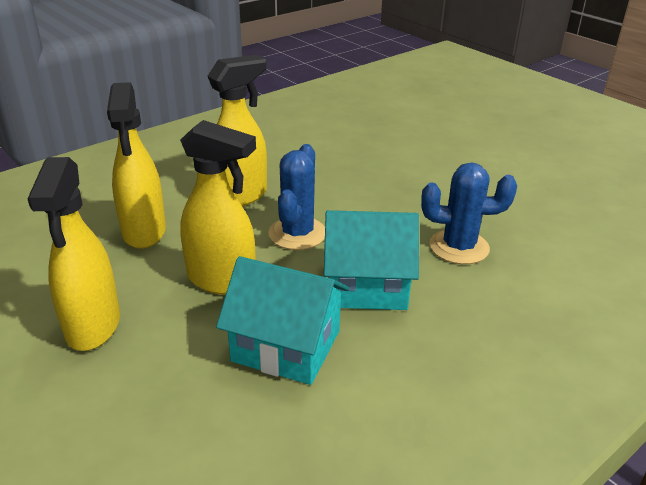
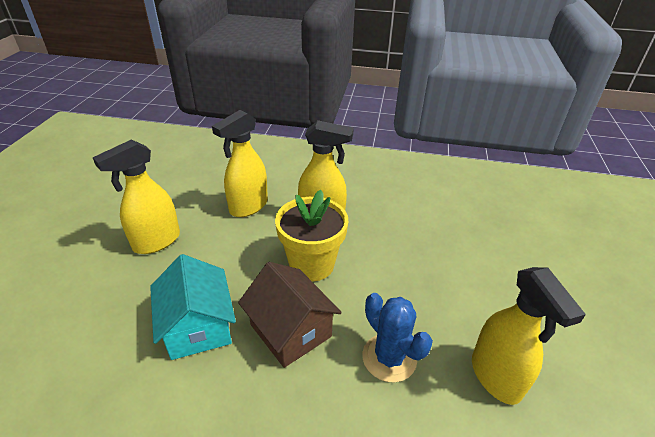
camera: 50 degrees right, 5 degrees up
(222, 280) = (234, 262): yellow spray bottle -> yellow spray bottle (496, 377)
(297, 233) = (311, 264): blue cactus -> yellow flower pot
(367, 286) = (290, 330): turquoise house -> brown house

